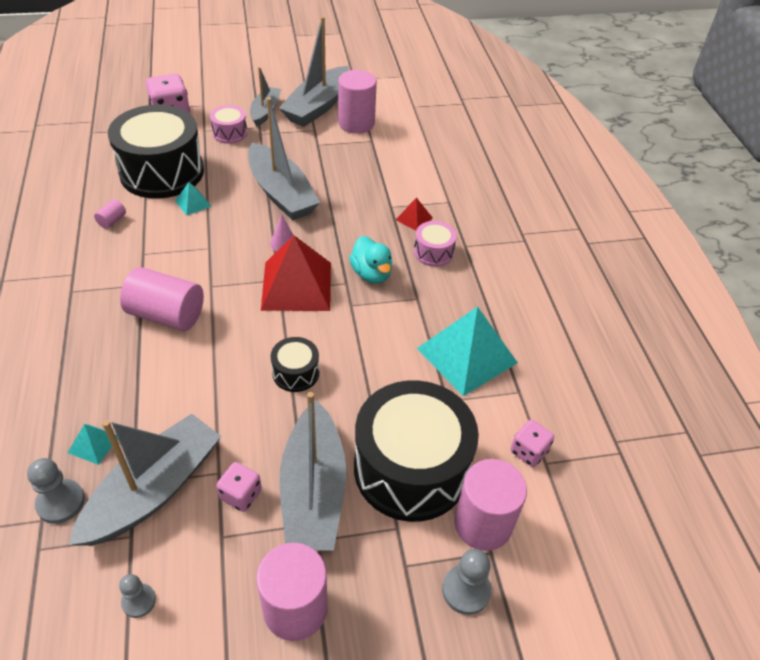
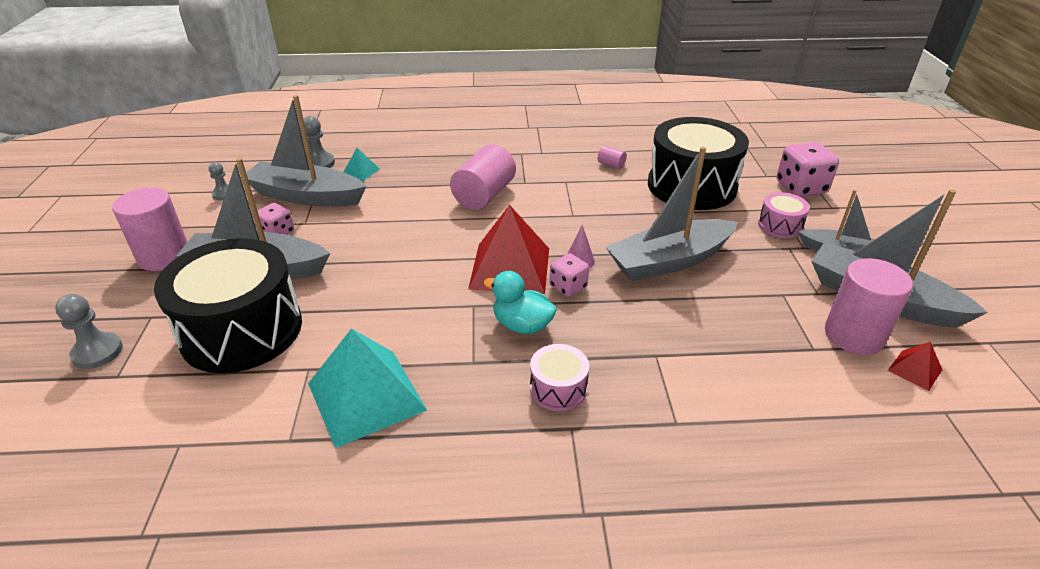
camera: 100 degrees right, 10 degrees down
(154, 490) = (306, 196): grey boat -> grey boat turned 150 degrees clockwise
(193, 203) = (642, 204): turquoise pyramid -> none
(296, 373) = (390, 263): black drum -> none
(371, 274) = (522, 325): turquoise duck -> turquoise duck turned 45 degrees clockwise
(414, 218) = (630, 376): red pyramid -> red pyramid (914, 370)
(483, 524) = (149, 374): pink cylinder -> none
(528, 451) = (203, 431): pink dice -> pink dice (568, 287)

